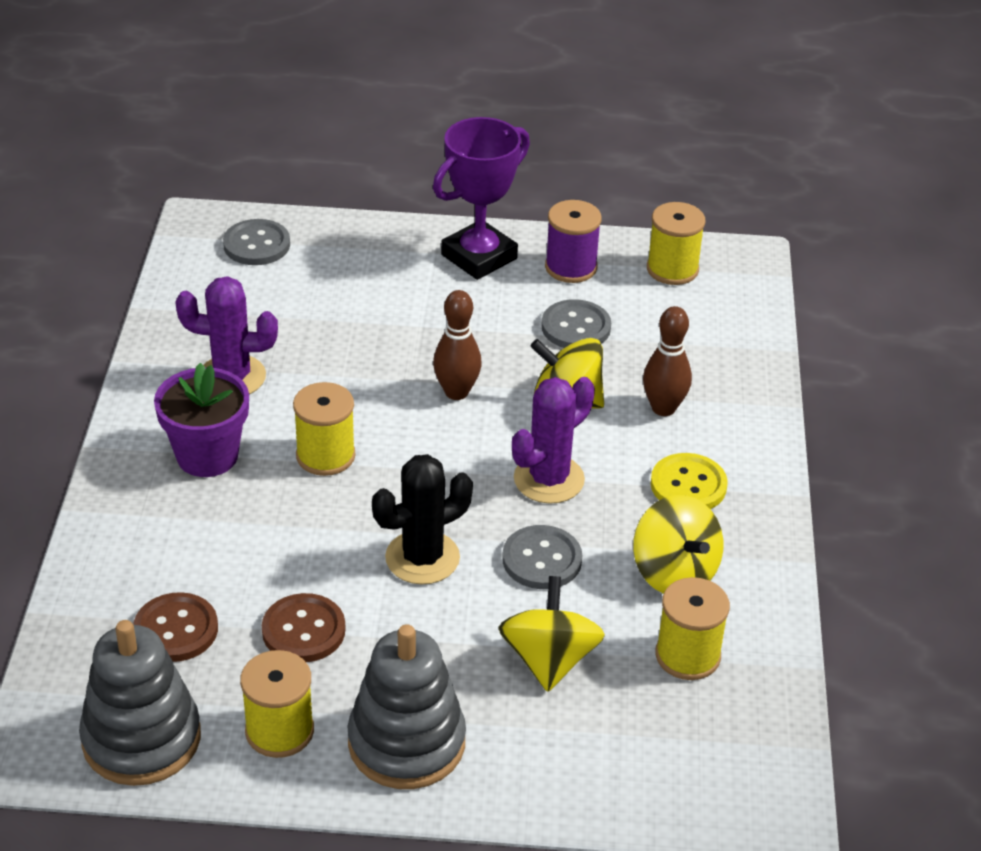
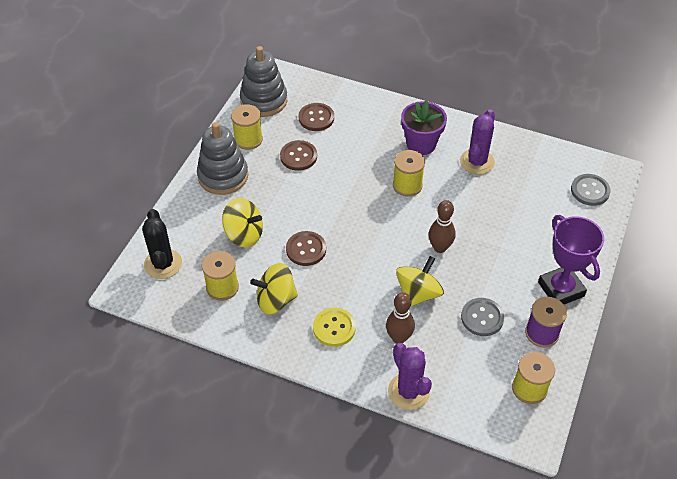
camera: 110 degrees right, 10 degrees up
(422, 558) = (325, 205): black cactus -> black cactus (163, 264)
(542, 560) = (306, 249): grey button -> brown button
(549, 479) = (360, 268): purple cactus -> purple cactus (408, 391)

